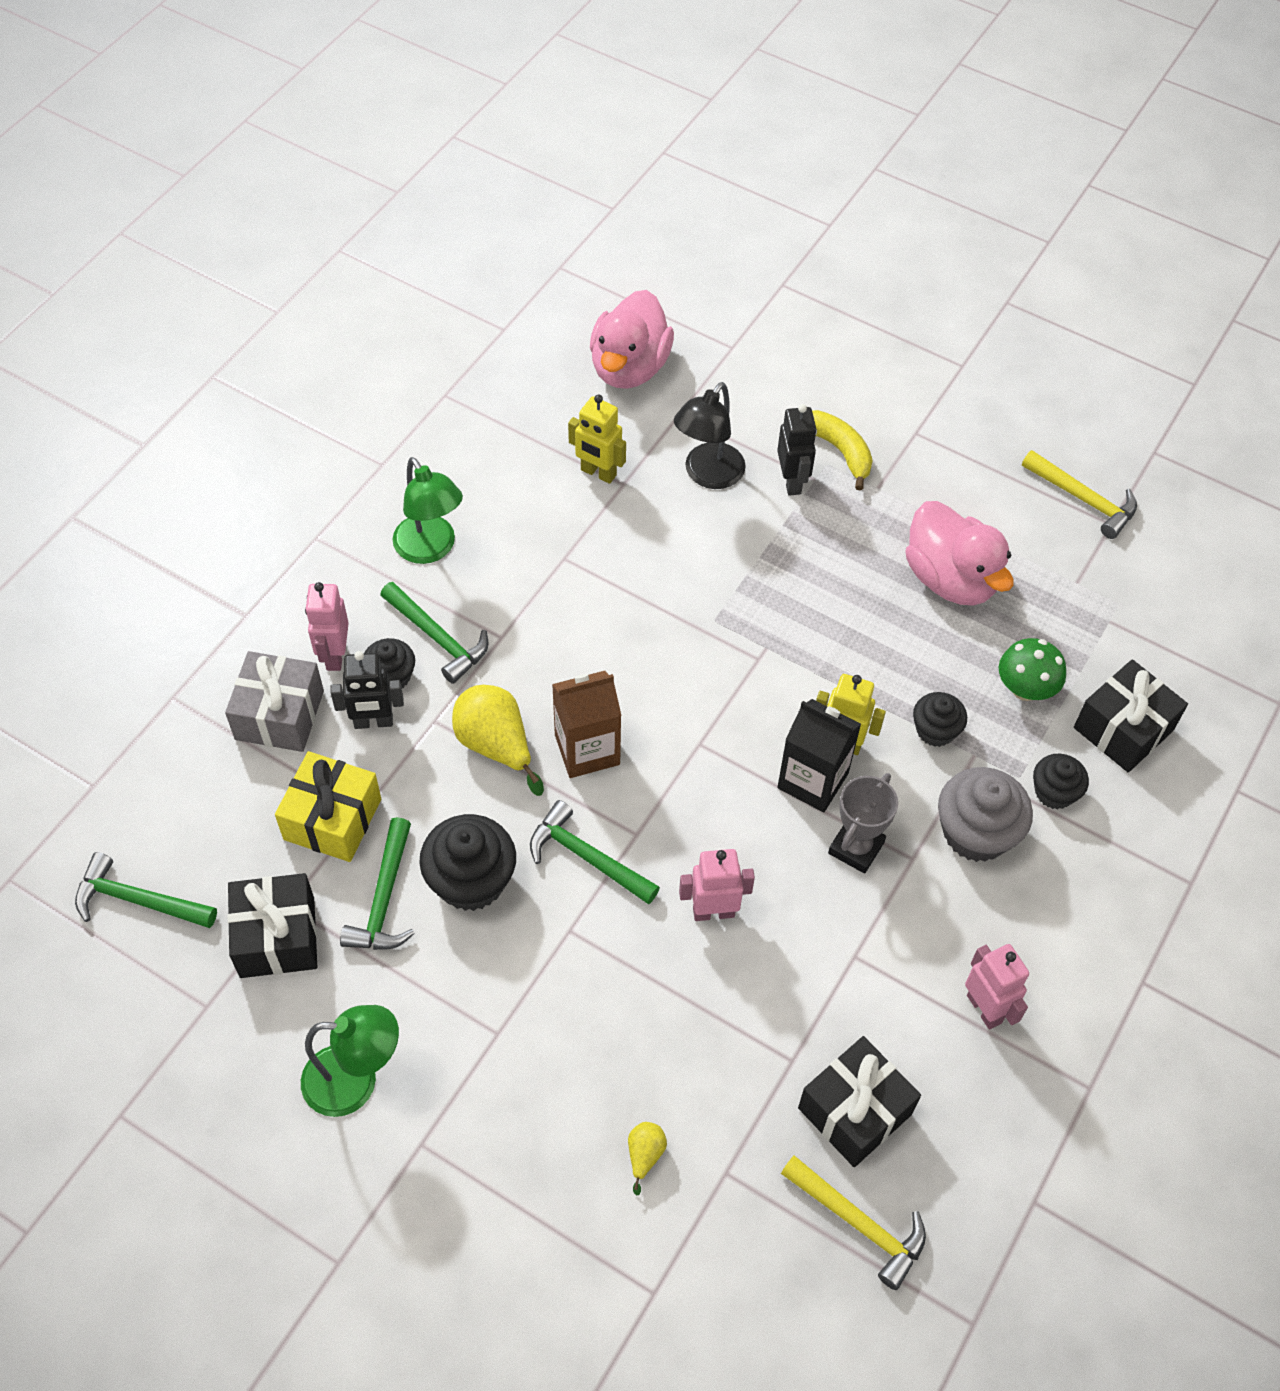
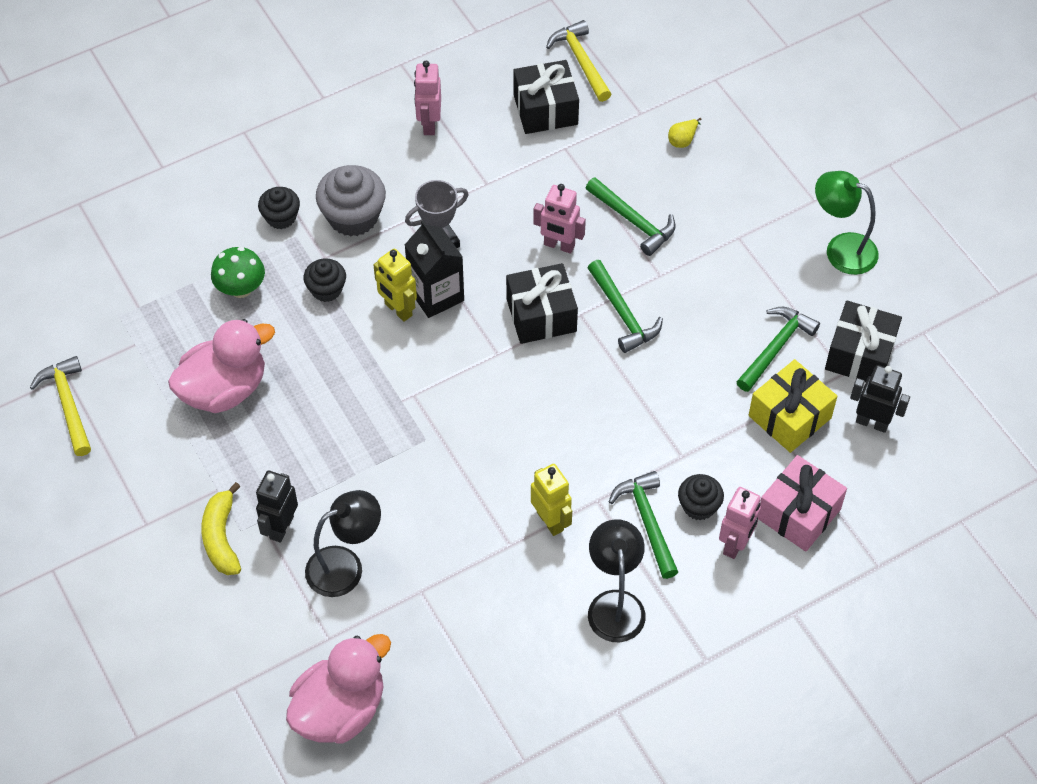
camera: 150 degrees left, 0 degrees up
(138, 900) = (950, 420): green hammer -> green hammer (633, 221)
(279, 715) = (798, 513): grey gift -> pink gift
(373, 722) = (728, 476): black robot -> black robot (872, 422)
(431, 549) = (615, 604): green lamp -> black lamp
(471, 880) = (710, 333): black cupcake -> none
(496, 745) = (645, 417): yellow pear -> none
(587, 749) = (581, 385): brown carton -> none
(598, 473) = (435, 611): yellow robot -> yellow robot (550, 521)
(950, 579) = (224, 389): pink duck -> pink duck turned 60 degrees clockwise
(1123, 729) = (199, 234): black gift -> black gift (541, 315)

